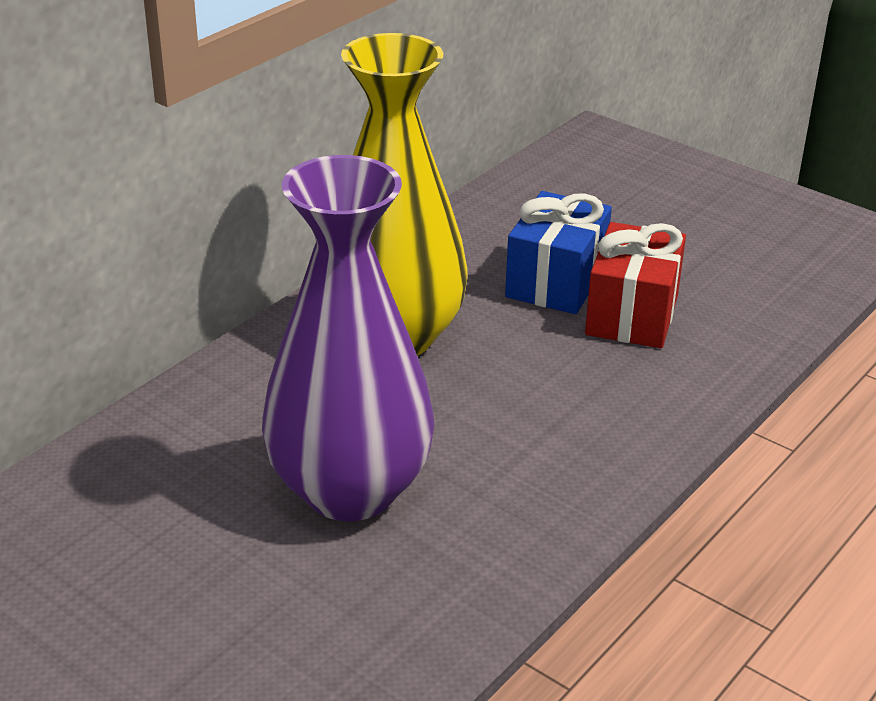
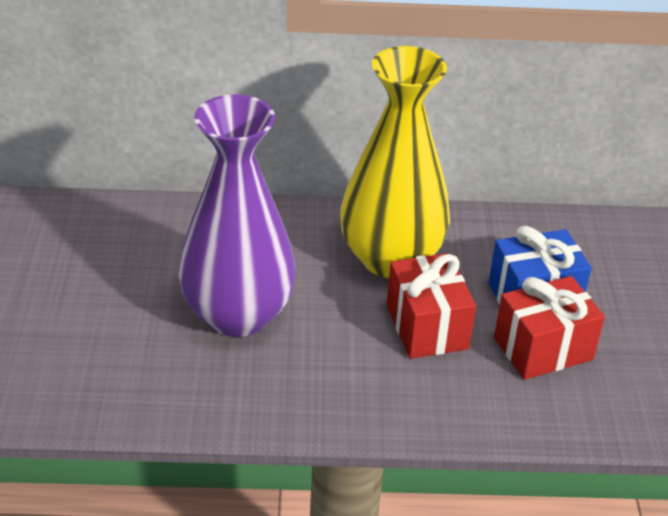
camera: 50 degrees right, 5 degrees up
(523, 367) = (426, 327): none -> red gift

